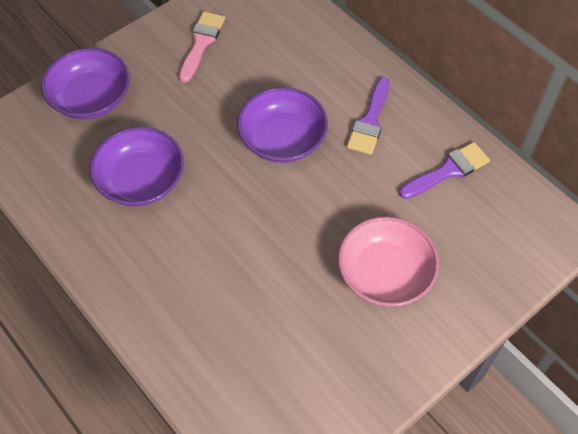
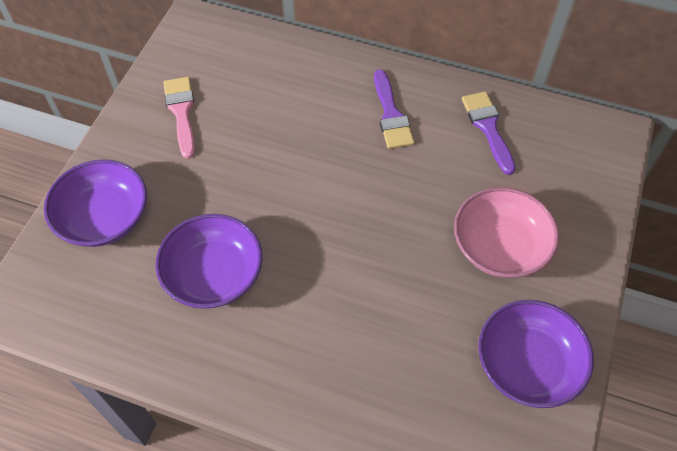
camera: 30 degrees left, 0 degrees up
(282, 139) = (324, 169): purple bowl -> purple bowl (527, 364)
(448, 171) = (488, 127): purple brush -> purple brush turned 45 degrees counterclockwise

